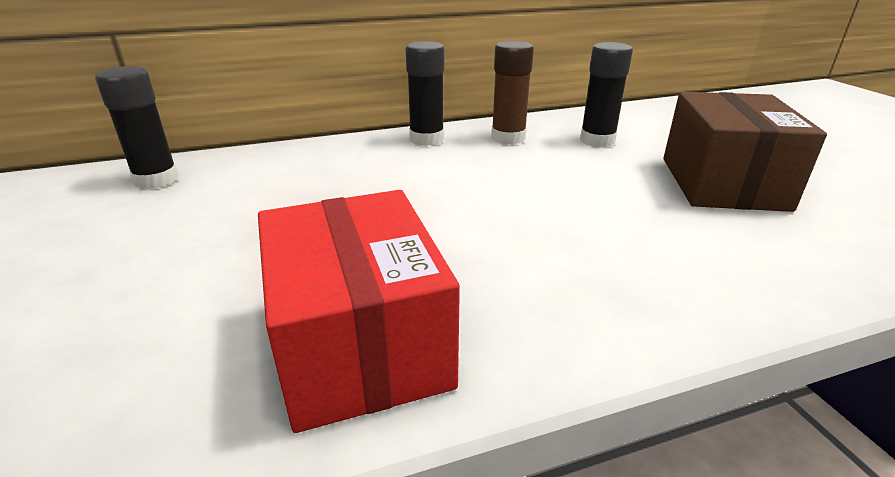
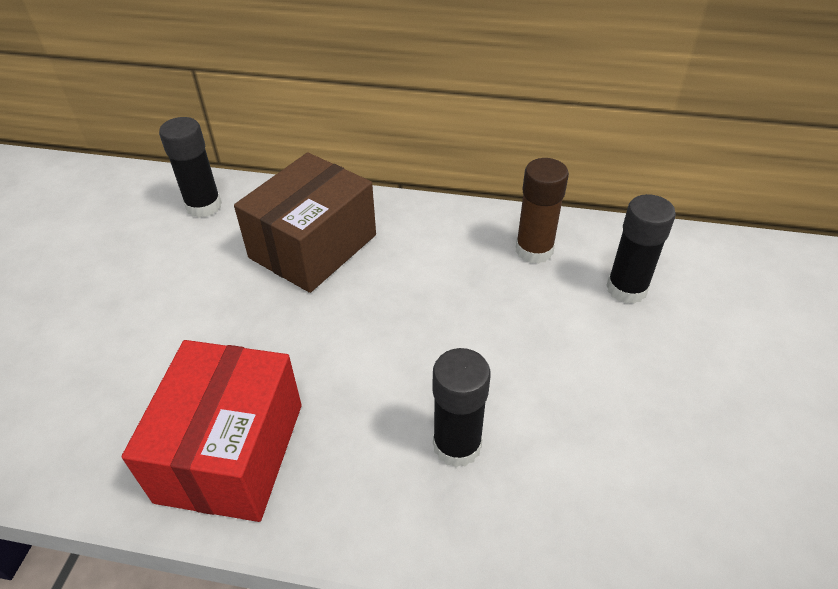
camera: 30 degrees right, 15 degrees up
(427, 139) = (452, 223): black glue stick -> black glue stick (457, 445)
(722, 183) = (694, 412): brown box -> brown box (313, 246)

